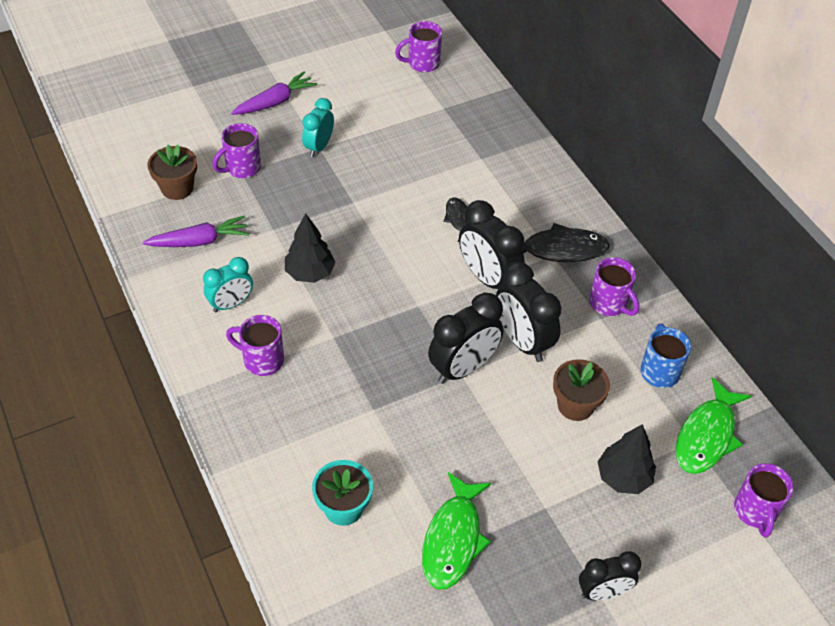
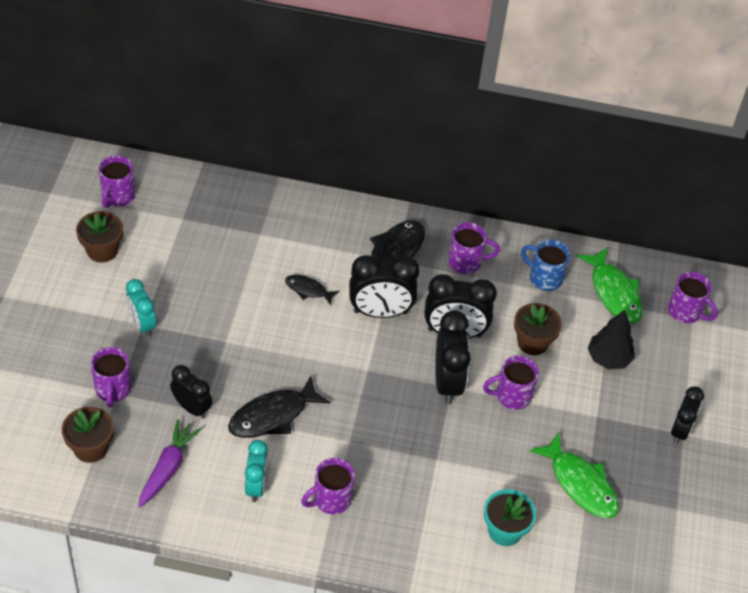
camera: 55 degrees left, 0 degrees up
(269, 221) = (192, 408): none -> black clock
(275, 102) = (57, 319): purple carrot -> none
(310, 273) = (273, 416): black tree -> black fish
(363, 86) = (102, 250): none -> brown flower pot
(498, 425) = (512, 396): none -> purple mug

